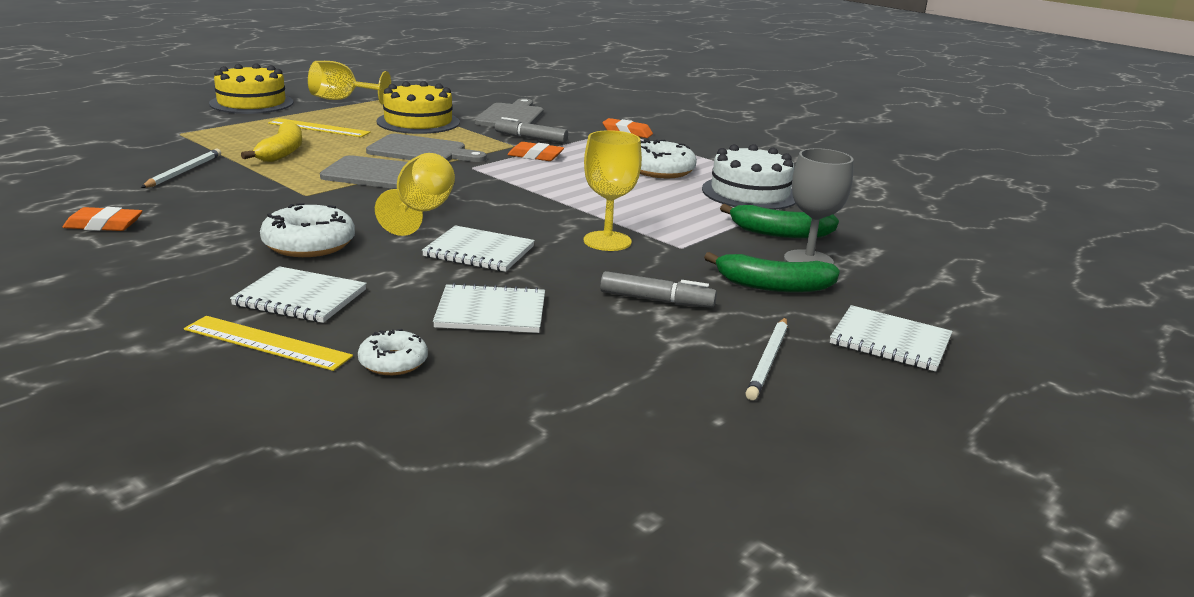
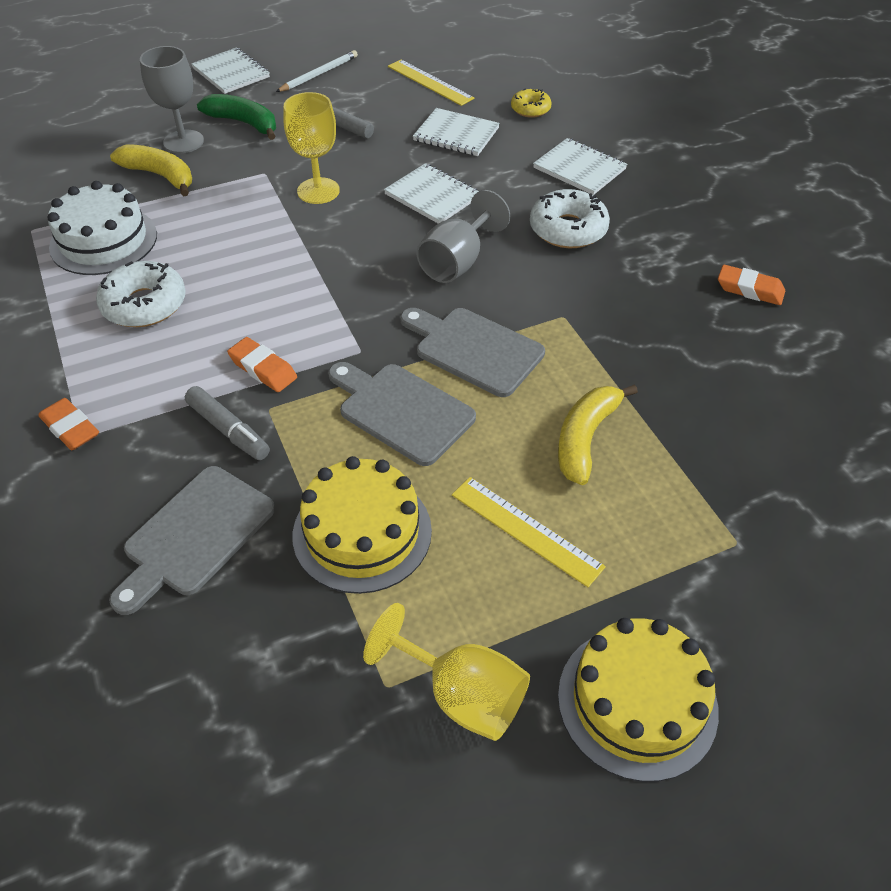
camera: 155 degrees left, 25 degrees up
(184, 172) = (701, 397): white pencil -> none
(267, 343) = (602, 134): yellow ruler -> yellow ruler (430, 82)
(393, 362) = (530, 109): white donut -> yellow donut
(421, 212) = (457, 262): yellow goblet -> grey goblet
(780, 233) = (160, 176): green banana -> yellow banana

